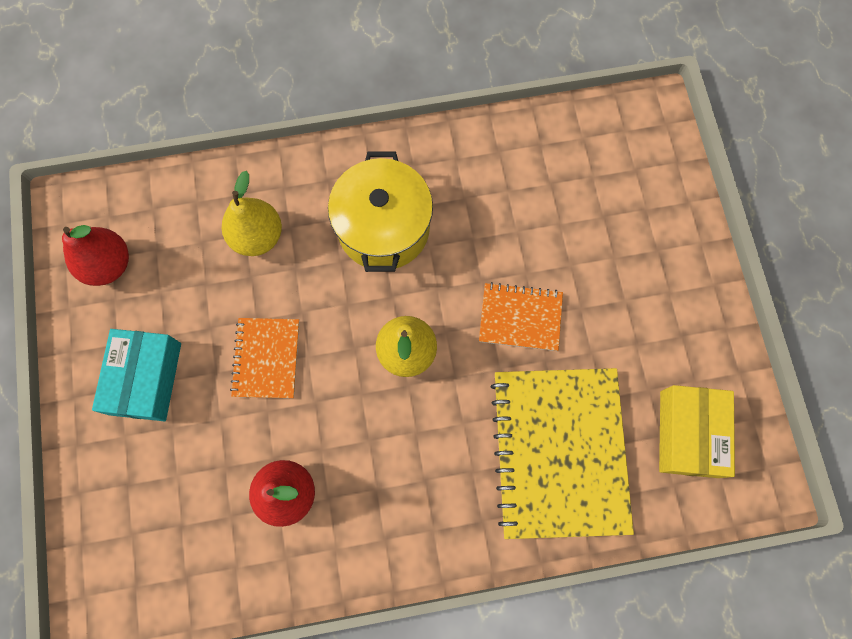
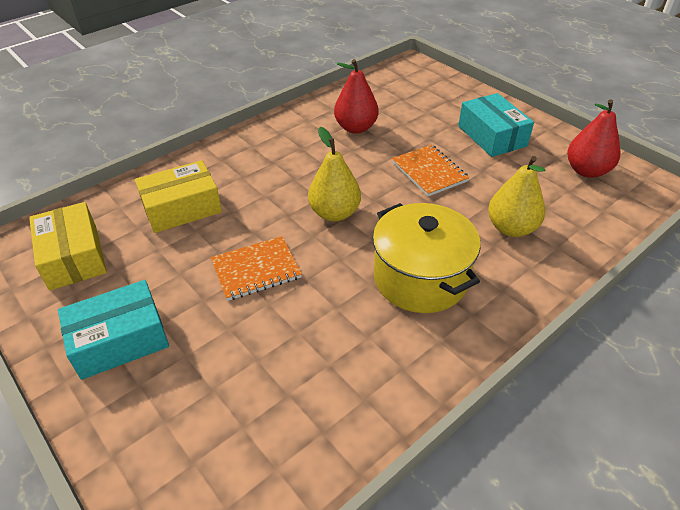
camera: 150 degrees right, 30 degrees down
(559, 452) = (182, 208): yellow notebook -> yellow box
(663, 301) = (120, 340): none -> turquoise box

